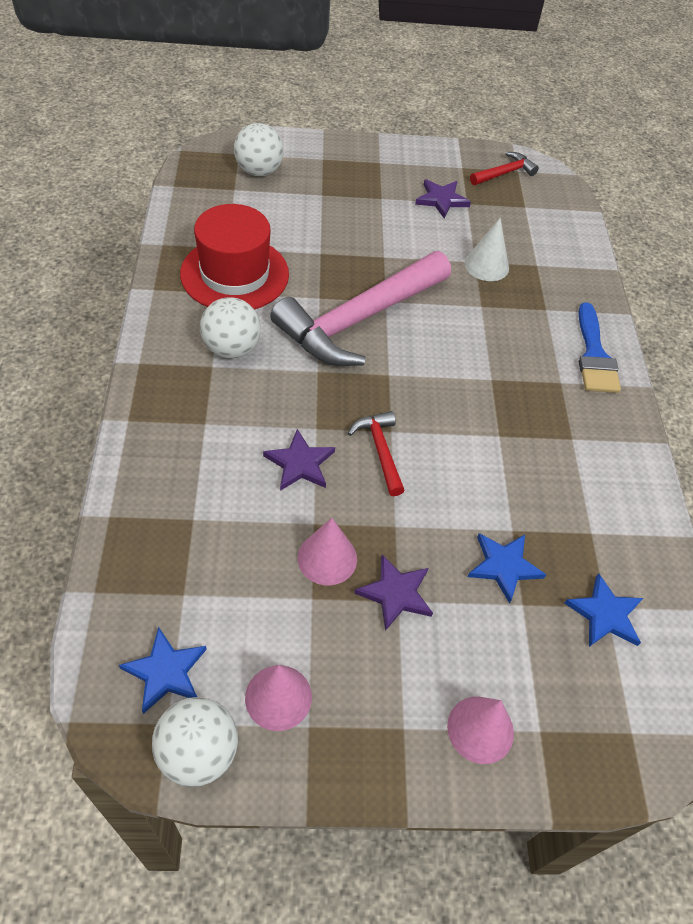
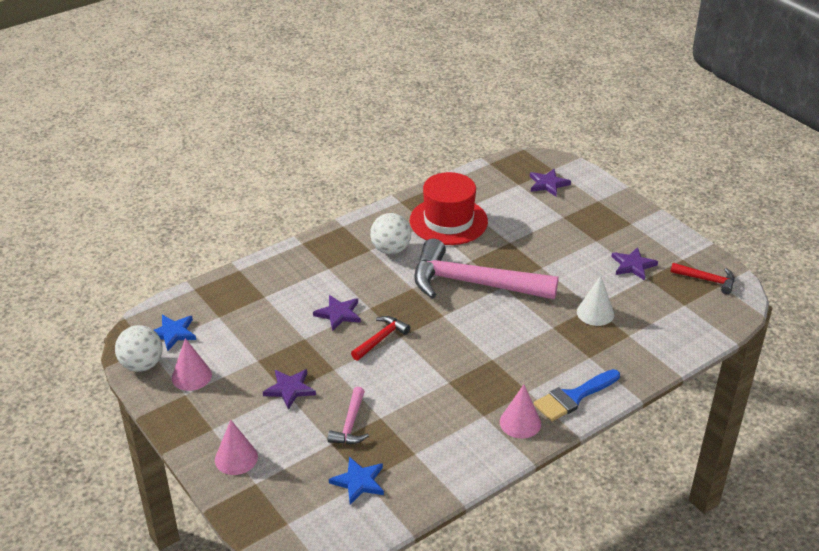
camera: 60 degrees right, 15 degrees down
(259, 171) = (548, 184): white ball -> purple star
(327, 558) = (287, 353): pink cone -> pink cone (520, 422)
(504, 566) = (350, 424): blue star -> pink hammer

